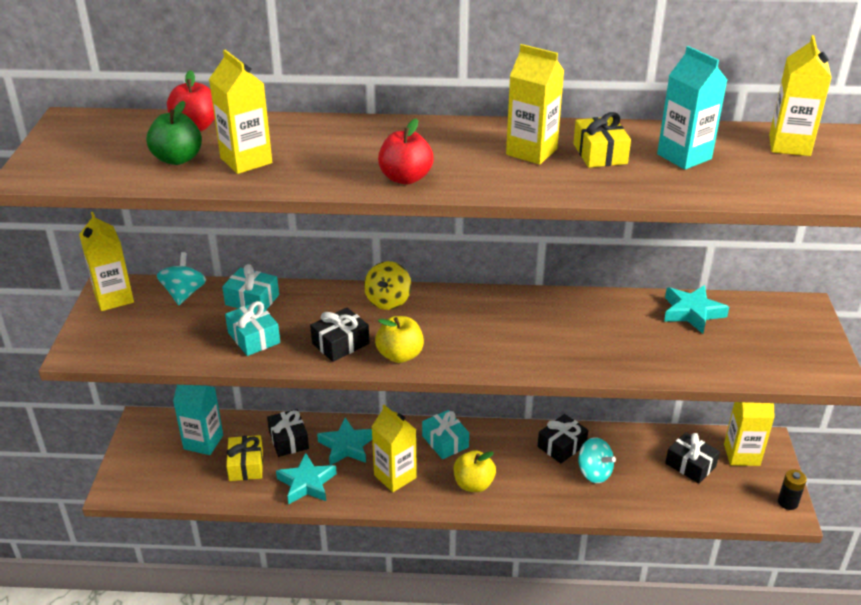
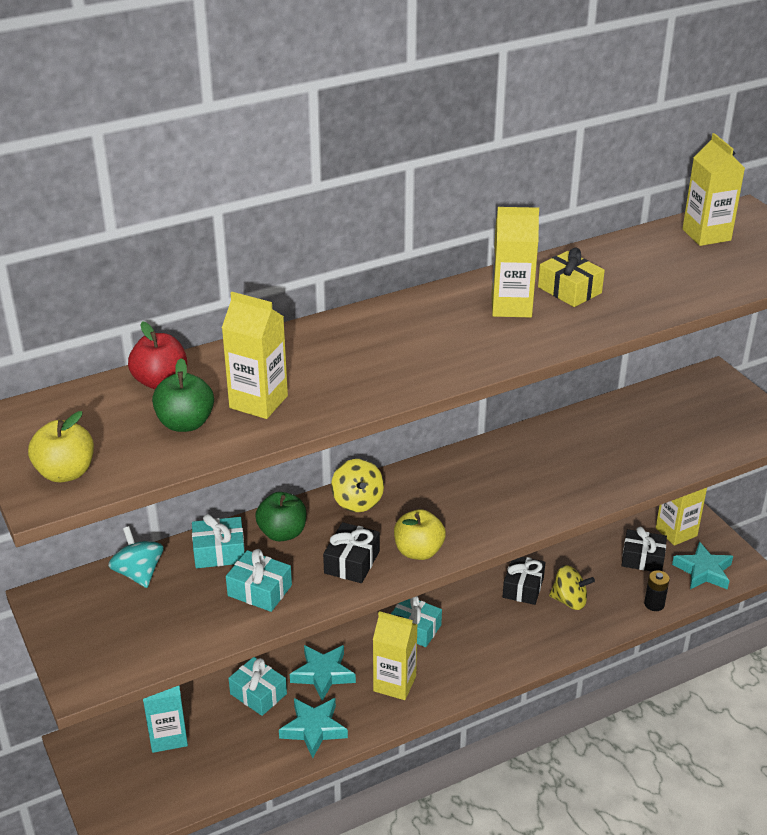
camera: 30 degrees left, 0 degrees up
(114, 298) = (63, 608): yellow carton -> none
(246, 465) = (235, 739): yellow gift -> none
(288, 440) = (258, 694): black gift -> turquoise gift
(310, 303) = (282, 533): none -> green apple
(405, 178) = (430, 370): red apple -> none
(473, 484) = (473, 658): yellow apple -> yellow apple (65, 472)
(594, 472) = (569, 601): turquoise spinning top -> yellow spinning top
(684, 156) = (638, 271): turquoise carton -> none
(692, 313) = (632, 413): turquoise star -> turquoise star (703, 571)
(787, 502) = (740, 559): black battery -> black battery (654, 604)

